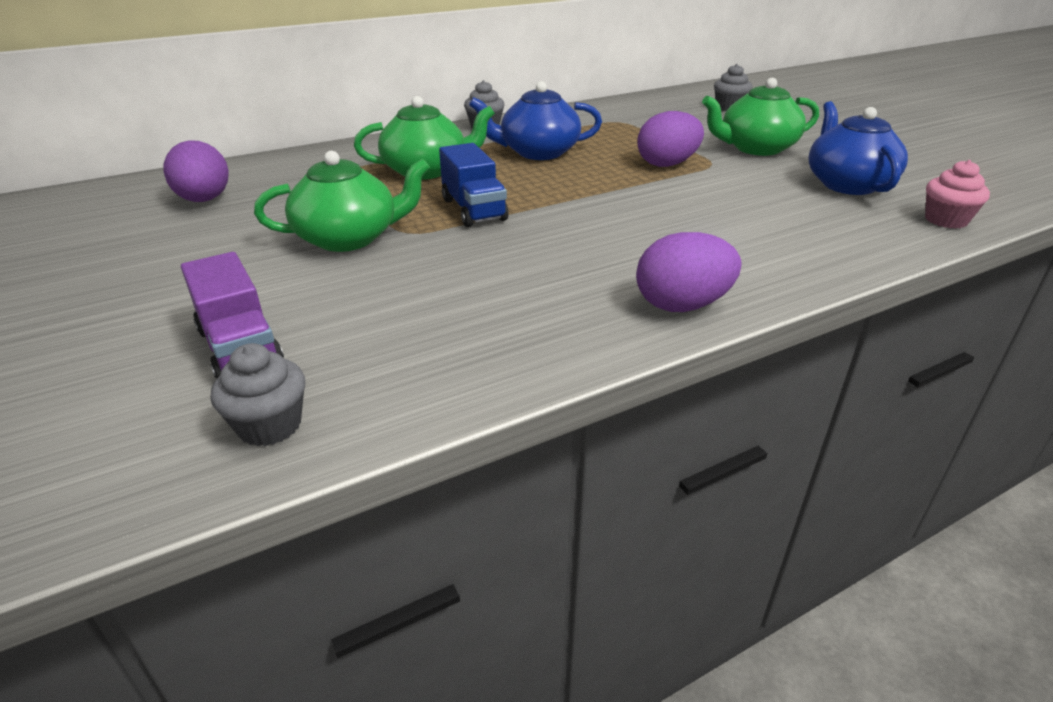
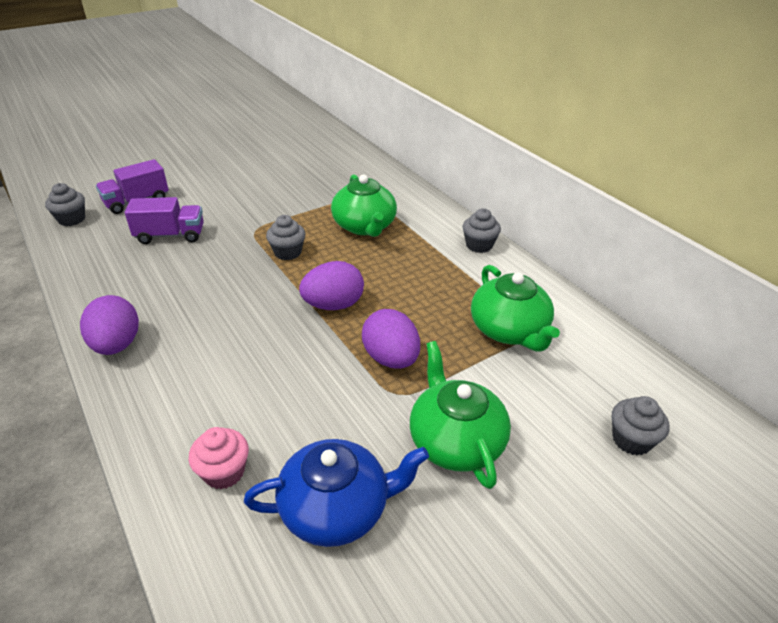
camera: 85 degrees right, 5 degrees up
(204, 200) = (311, 160): purple egg -> purple egg (333, 305)
(349, 238) = (249, 212): green teapot -> green teapot (509, 330)
(394, 296) = (170, 235): none -> purple truck
(474, 209) = (288, 252): blue truck -> grey cupcake
(538, 152) = (414, 277): blue teapot -> none
(946, 220) = (220, 581): pink cupcake -> pink cupcake (224, 472)

